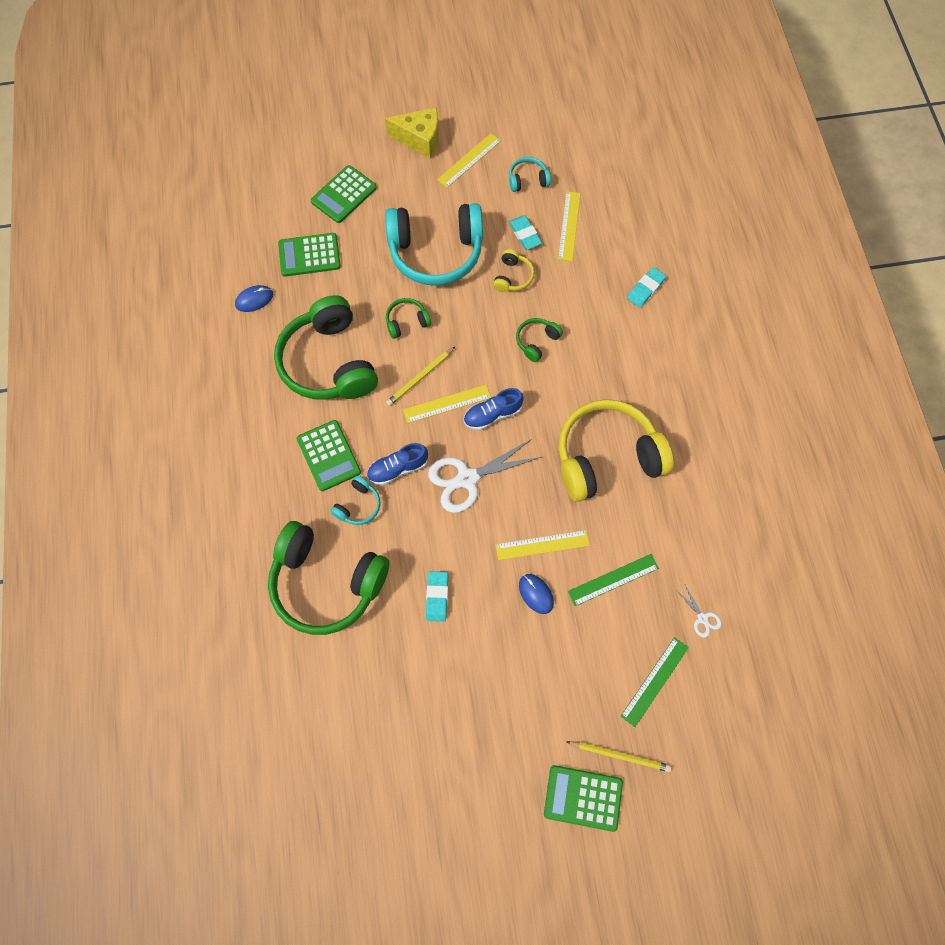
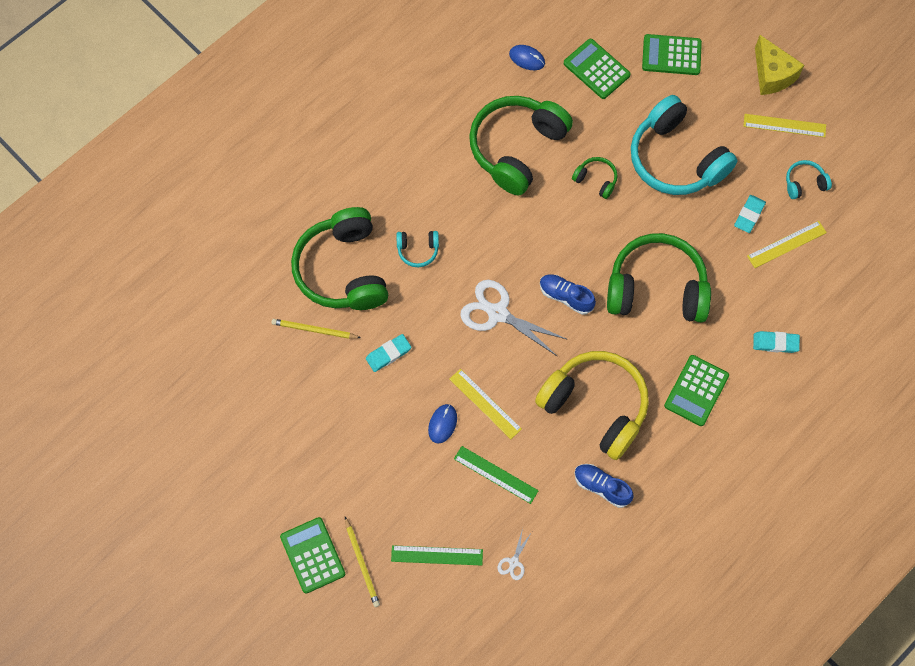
camera: 55 degrees right, 0 degrees up
(329, 455) = (441, 202): green calculator -> green calculator (696, 390)
(398, 468) = (468, 258): blue shoe -> blue shoe (602, 487)
(420, 377) = (555, 222): yellow pencil -> yellow pencil (314, 330)
(447, 404) = (549, 257): yellow ruler -> none
(513, 277) = (701, 232): yellow headphones -> none
(528, 180) = (804, 183): turquoise headphones -> turquoise headphones turned 60 degrees counterclockwise
(536, 341) = (656, 288): green headphones -> green headphones, size x2.32

